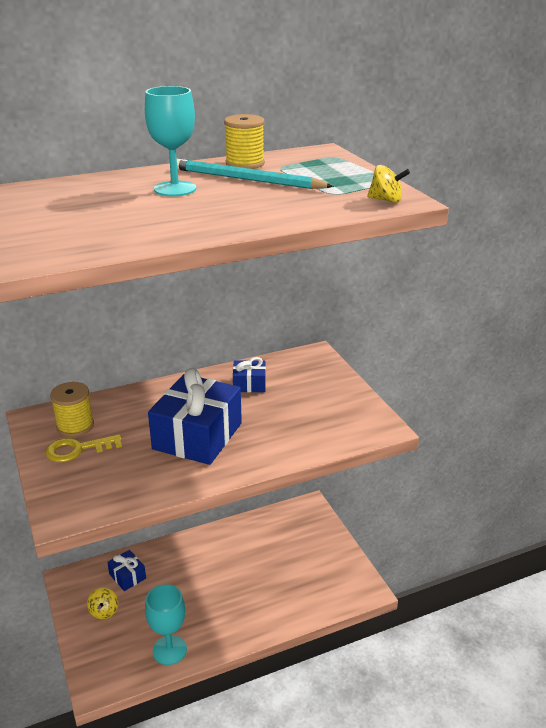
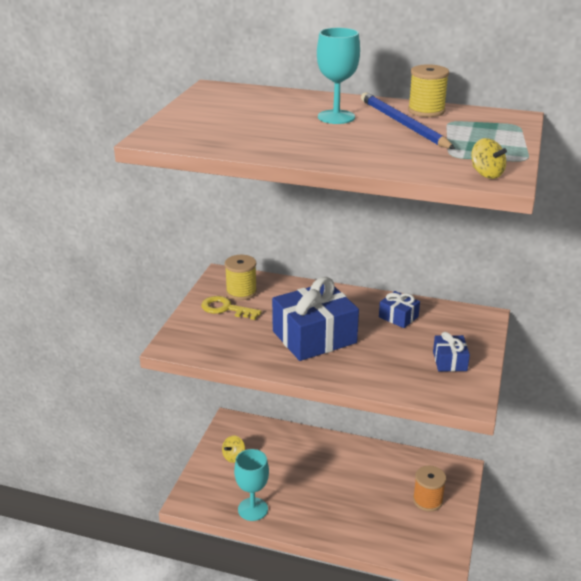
camera: 40 degrees right, 0 degrees up
(127, 576) = (270, 442): blue gift -> blue gift (449, 361)
(246, 179) = (403, 124): turquoise pencil -> blue pencil
(308, 548) = (427, 500): none -> orange spool

